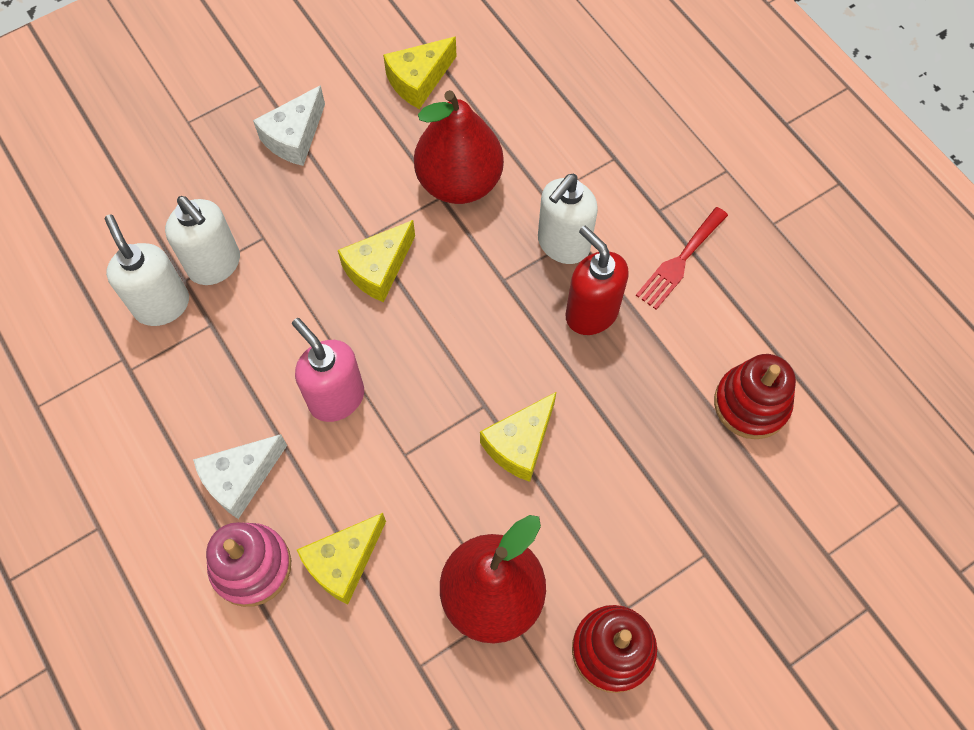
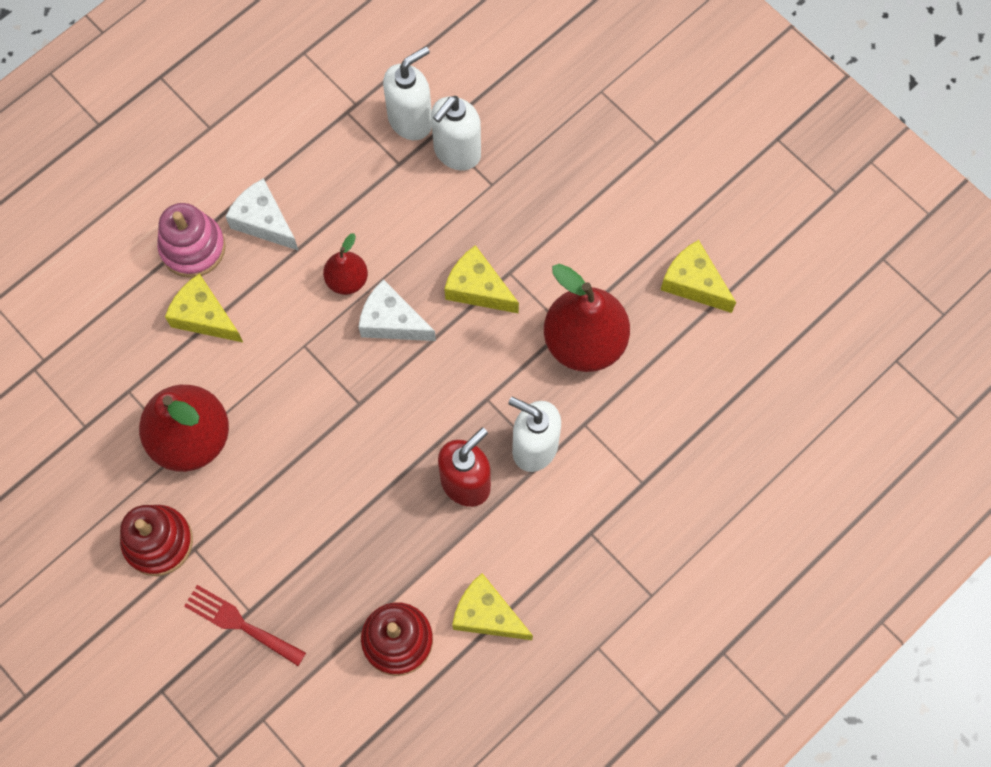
camera: 80 degrees right, 5 degrees up
(294, 137) = (603, 186): white cheese -> white cheese (392, 321)
(336, 398) = (347, 280): pink soap dispenser -> red pear
(520, 444) = (327, 439): yellow cheese -> yellow cheese (487, 614)
(680, 261) = (536, 559): red fork -> red fork (240, 624)

